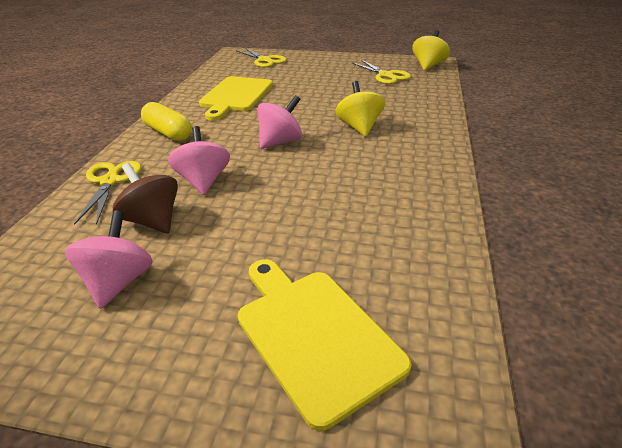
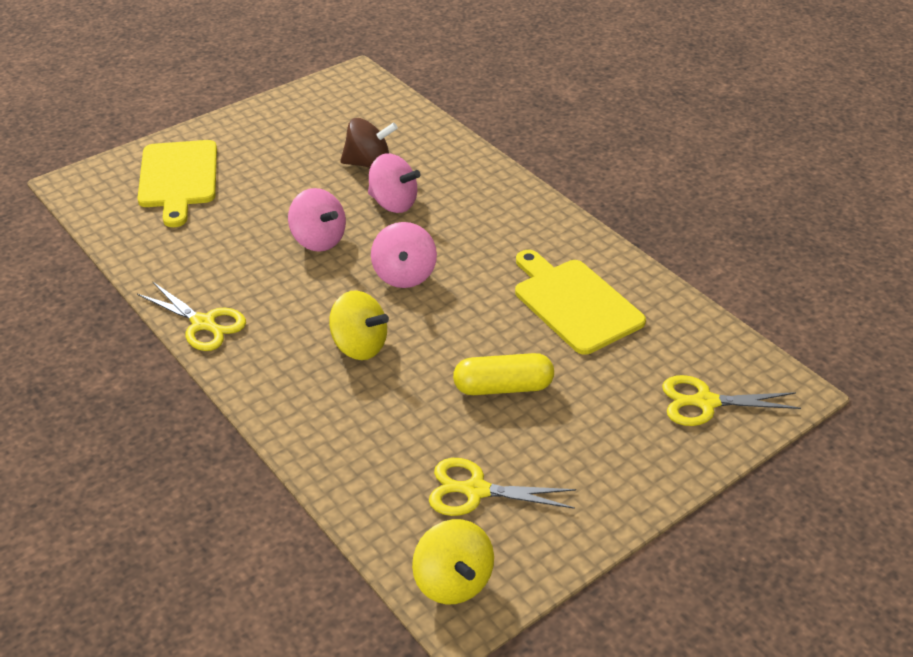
camera: 130 degrees right, 5 degrees up
(110, 181) = (459, 162): yellow scissors -> yellow scissors (204, 324)
(119, 282) = (320, 135): pink spinning top -> pink spinning top (318, 240)
(168, 133) = (522, 218): yellow capsule -> yellow capsule (503, 387)
(314, 334) = (178, 178): yellow cutting board -> yellow cutting board turned 75 degrees clockwise

